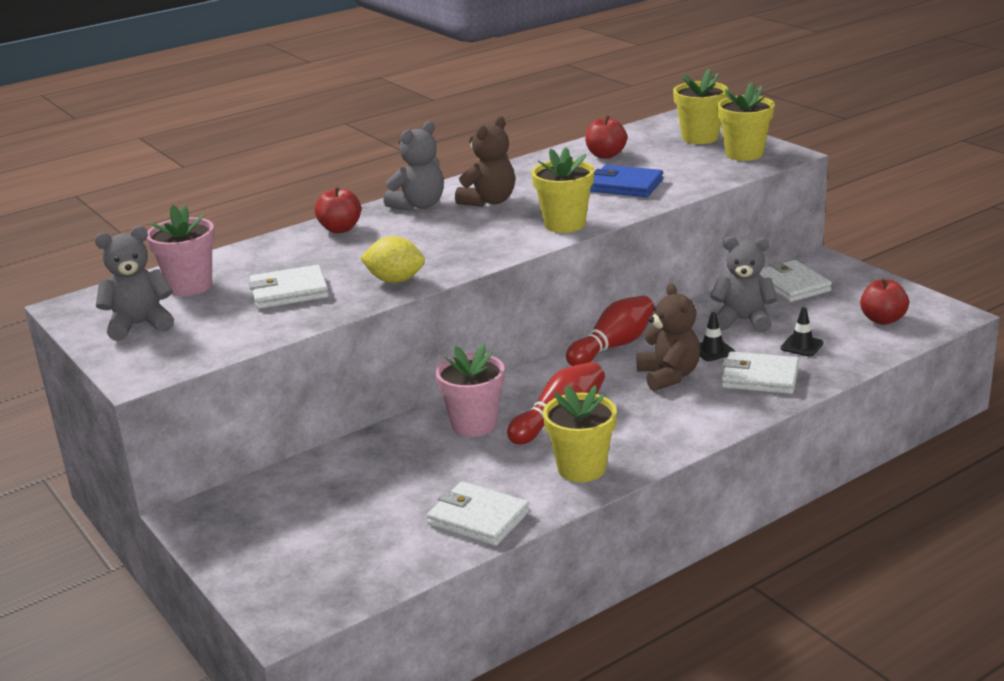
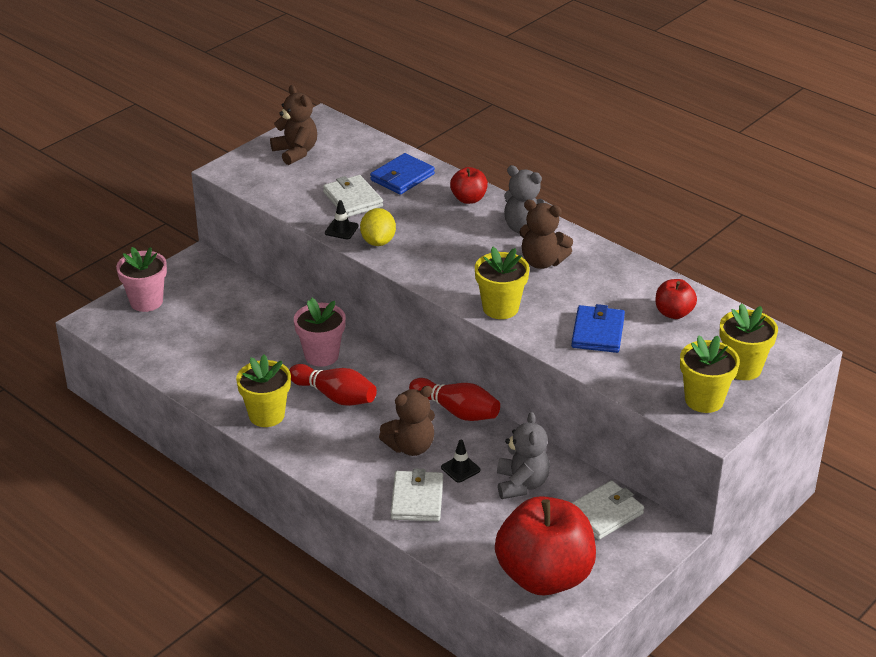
camera: 75 degrees right, 10 degrees up
(140, 325) = (296, 152): grey teddy bear -> brown teddy bear
(190, 286) = (357, 157): pink flower pot -> pink flower pot (146, 302)
(262, 262) = (402, 177): none -> blue wallet
(478, 518) = (201, 376): white wallet -> none
(802, 346) = (480, 523): black traffic cone -> black traffic cone (341, 229)
(882, 320) = (544, 576): red apple -> red apple, size x2.19

